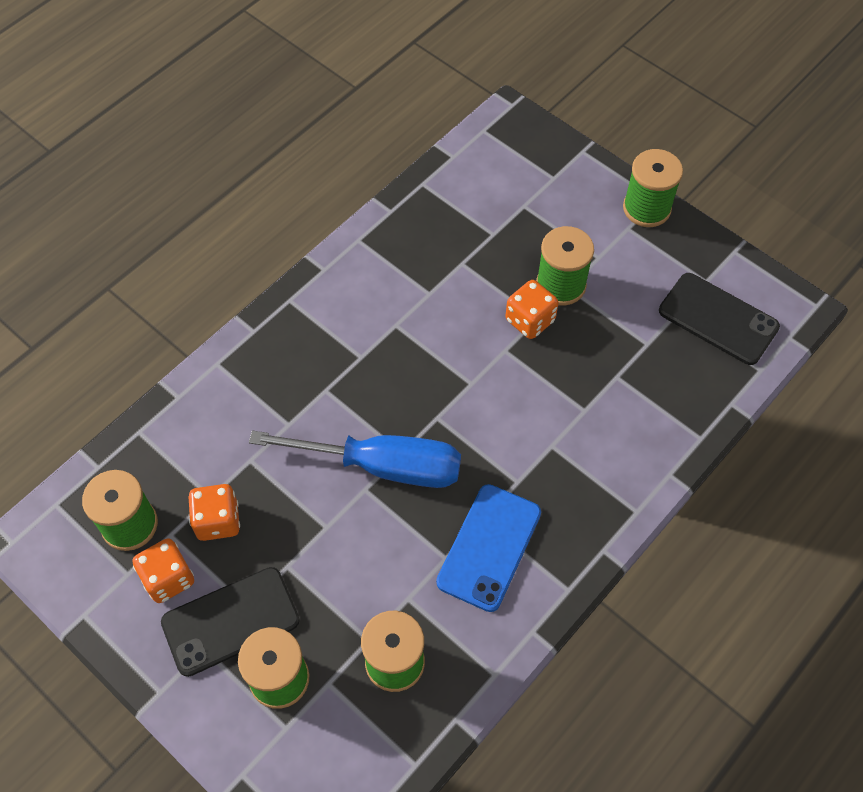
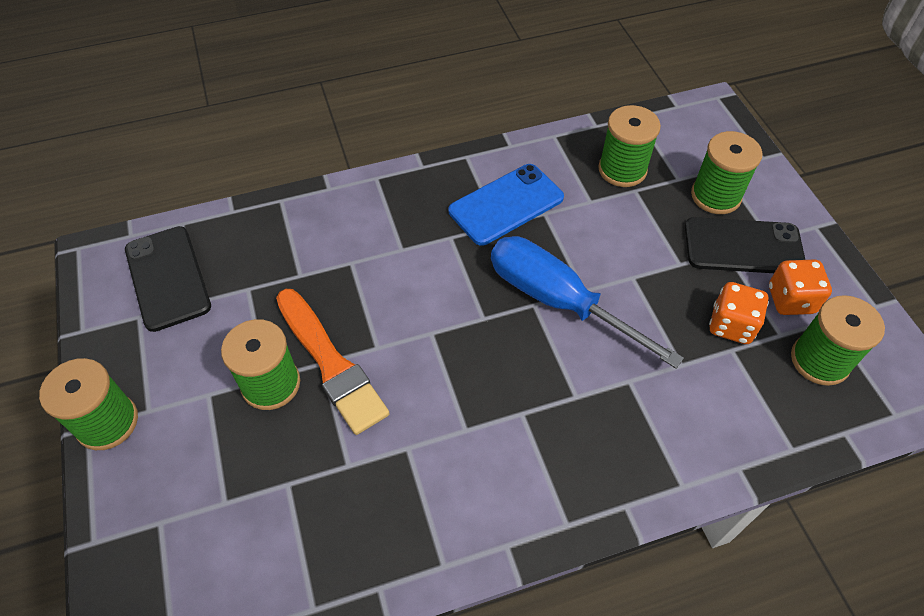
camera: 150 degrees left, 5 degrees down
(530, 320) = (331, 363): orange dice -> orange brush

